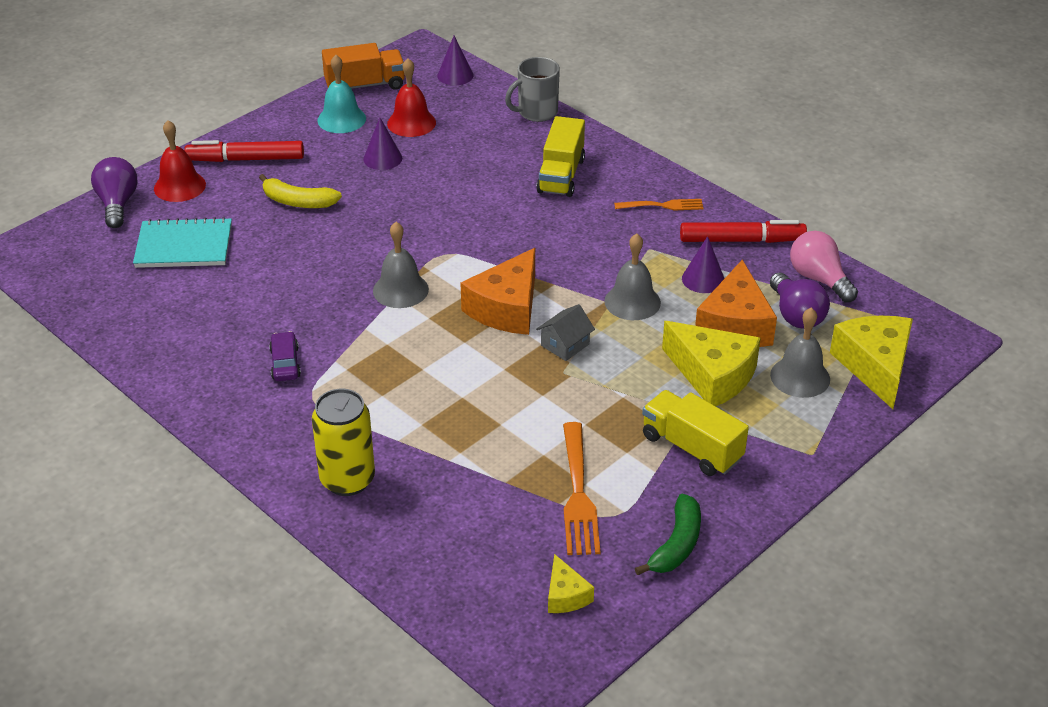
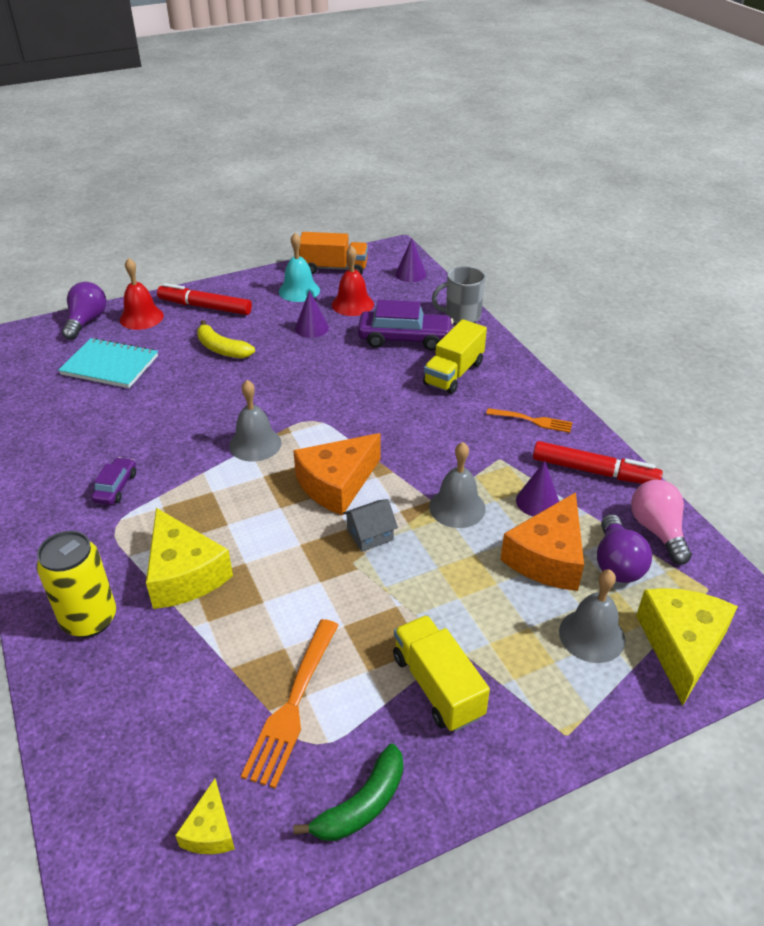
camera: 20 degrees right, 0 degrees up
(490, 150) = (405, 339): none -> purple car
(712, 375) = (499, 607): yellow cheese -> yellow cheese (184, 574)

